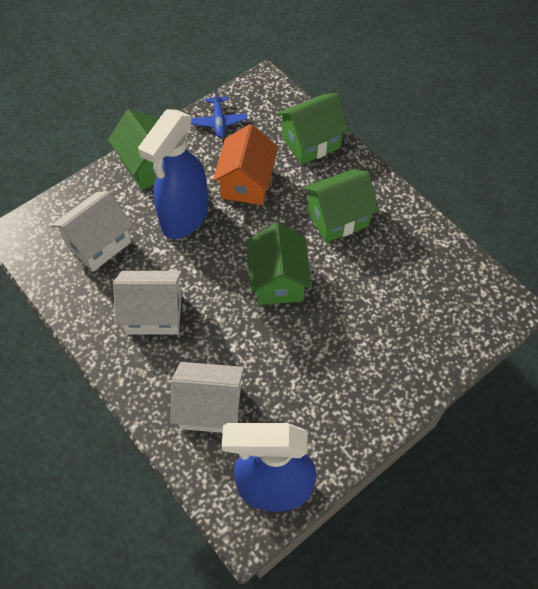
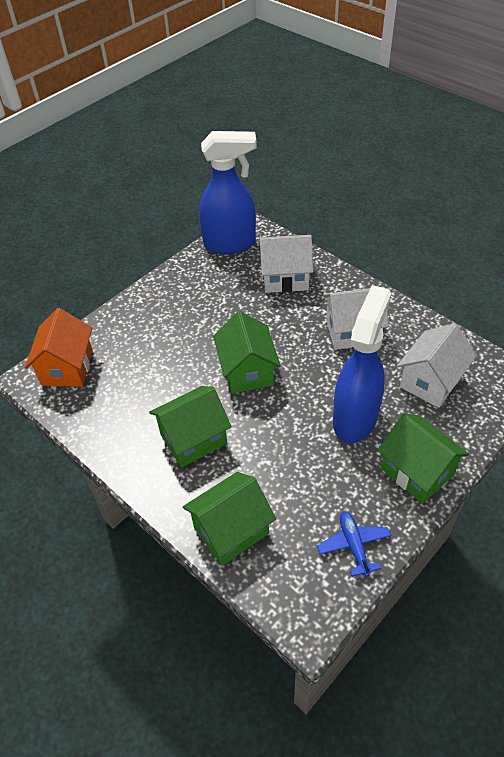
camera: 175 degrees right, 10 degrees down
(246, 183) = (299, 465): orange house -> orange house (67, 367)

